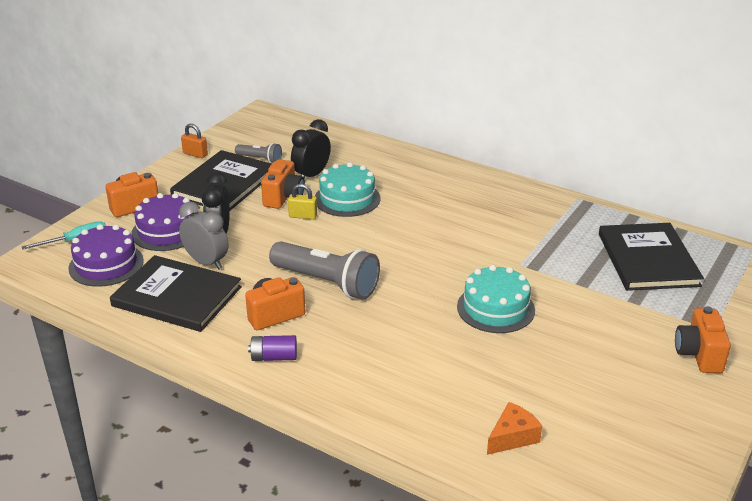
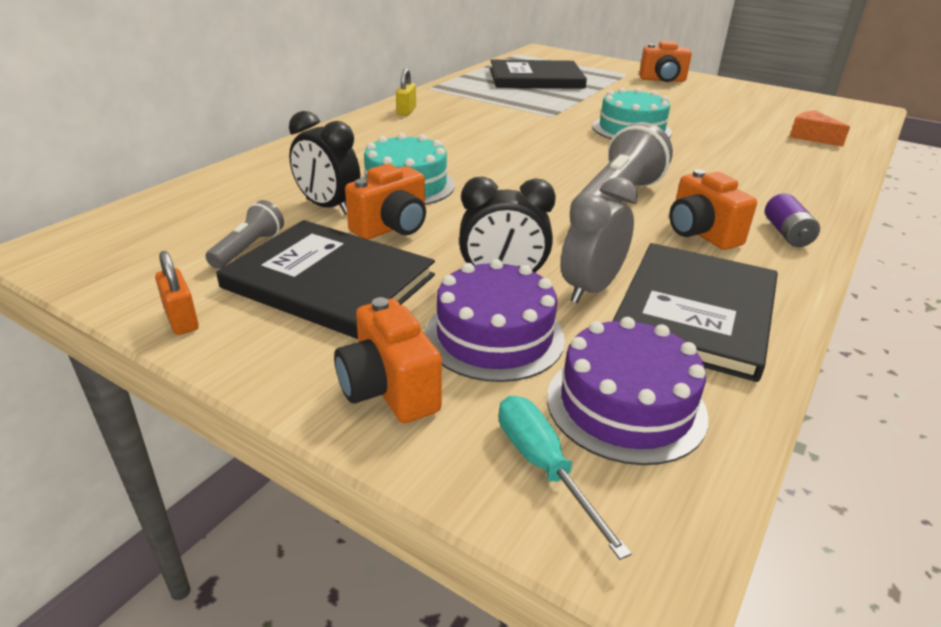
camera: 90 degrees left, 0 degrees up
(195, 154) = (181, 320): orange padlock -> orange padlock turned 60 degrees counterclockwise
(283, 197) = (392, 228): orange camera -> orange camera turned 120 degrees clockwise
(303, 216) = (450, 214): yellow padlock -> yellow padlock (406, 111)

